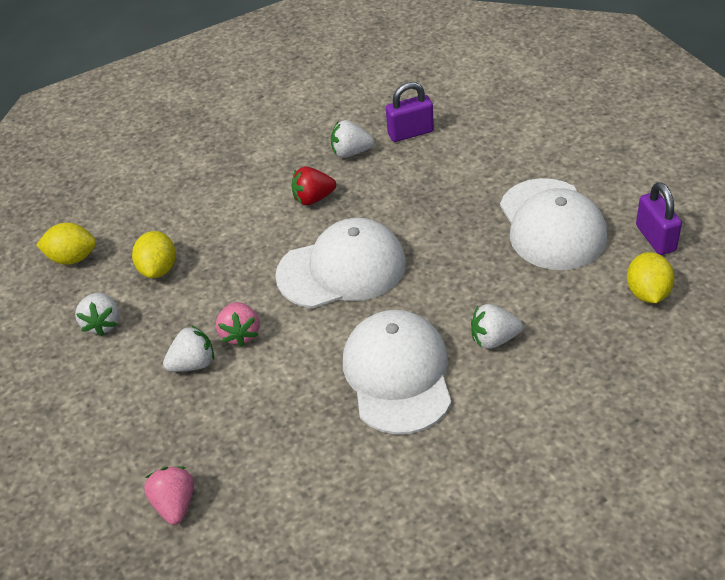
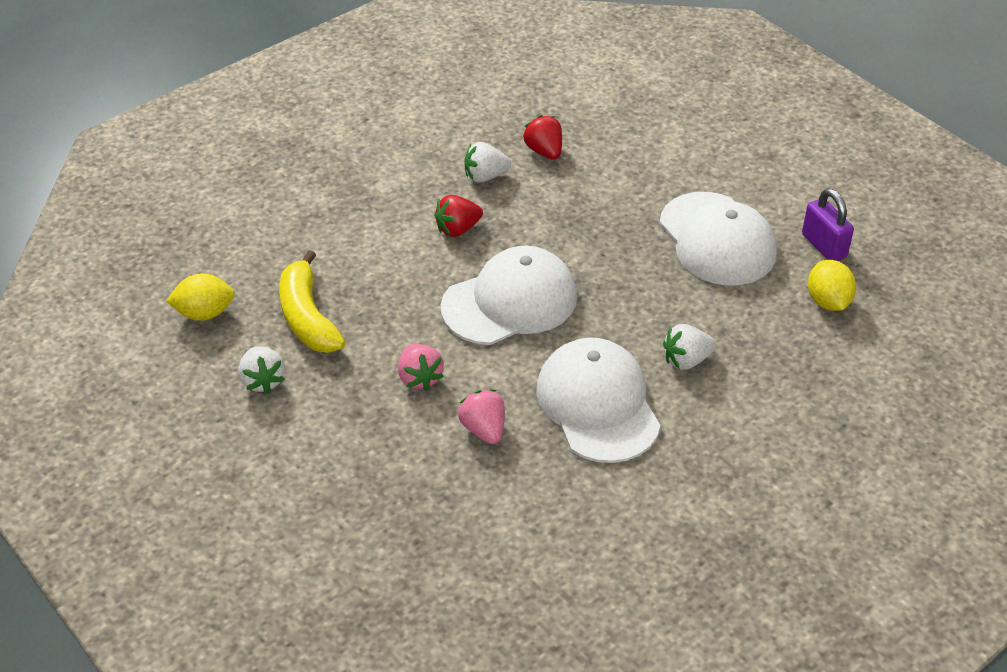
camera: 15 degrees left, 0 degrees up
(158, 269) = (307, 317): yellow lemon -> yellow banana
(175, 504) = (401, 555): pink strawberry -> pink strawberry (484, 429)
(193, 364) = (377, 413): white strawberry -> none
(410, 133) = (544, 151): purple padlock -> red strawberry

